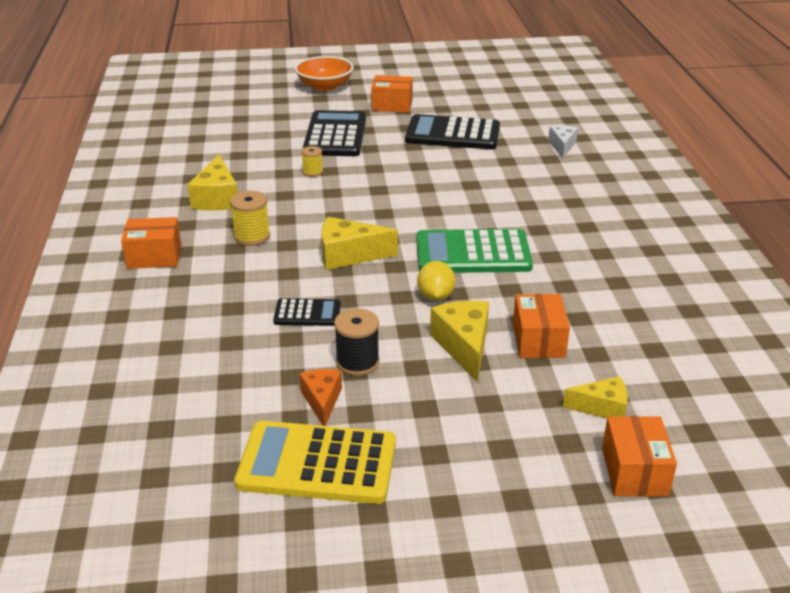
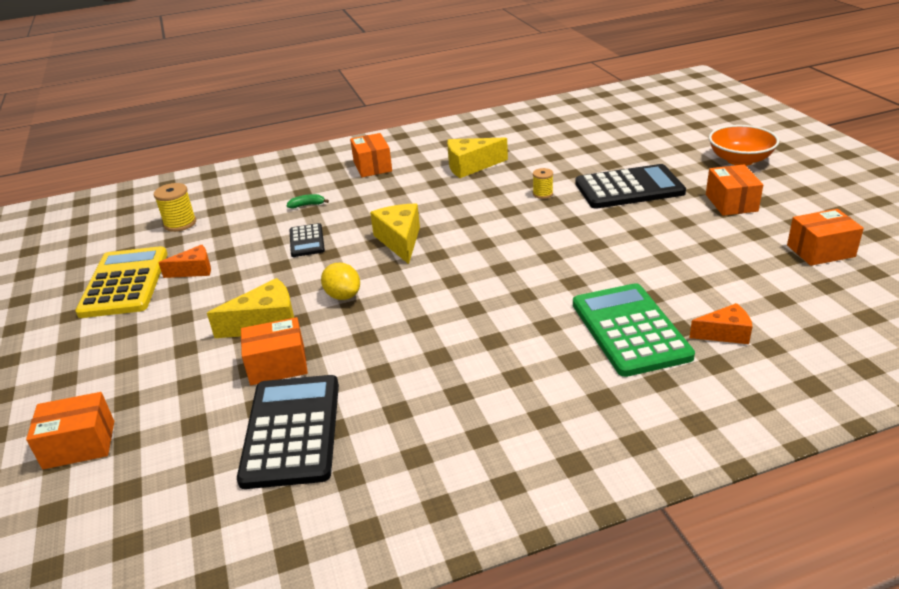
camera: 80 degrees right, 0 degrees up
(217, 309) = (307, 205): none -> green banana
(252, 236) = (415, 194): yellow spool -> yellow spool (180, 224)
(357, 362) = (241, 276): black spool -> none
(435, 296) = (343, 296): yellow lemon -> yellow lemon turned 60 degrees clockwise
(452, 134) = (690, 251): black calculator -> black calculator (291, 431)
(473, 253) = (426, 304): green calculator -> green calculator (630, 330)
(478, 96) = (820, 251): none -> orange box
(562, 146) = (725, 334): white cheese -> orange cheese
(602, 408) = (171, 416): yellow cheese -> none

